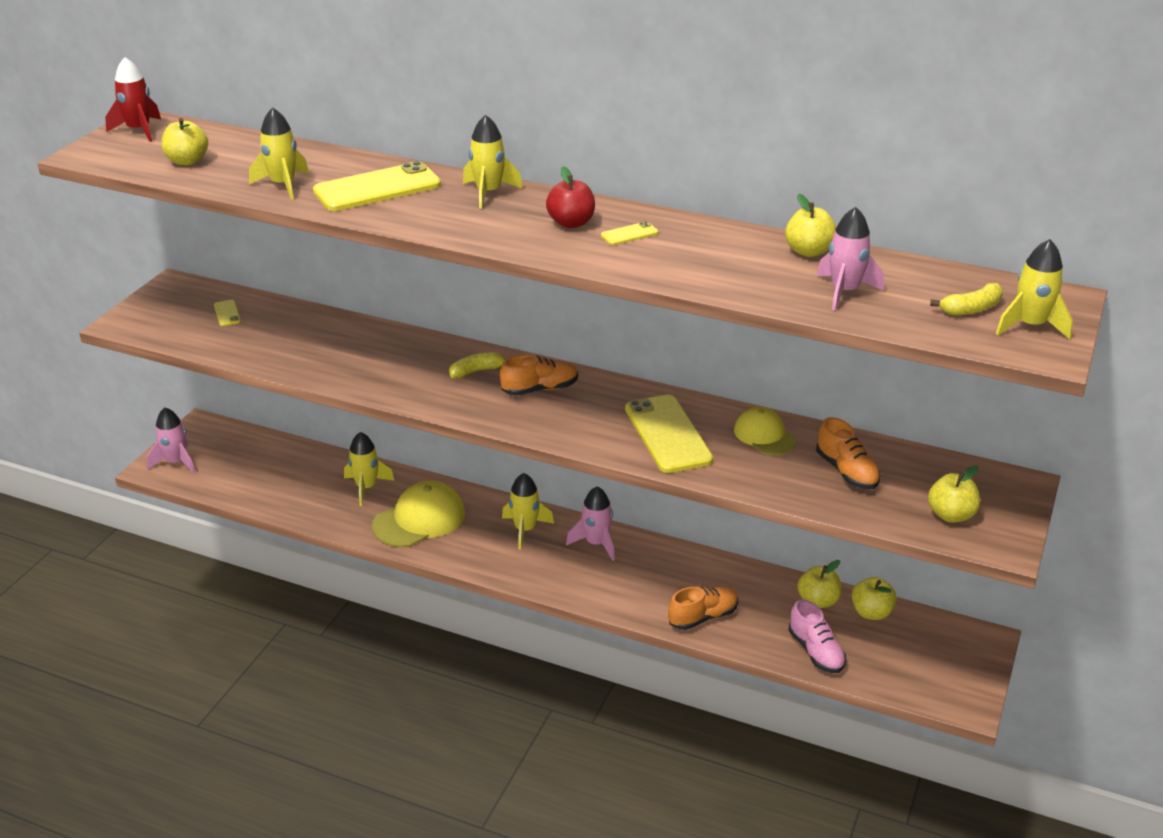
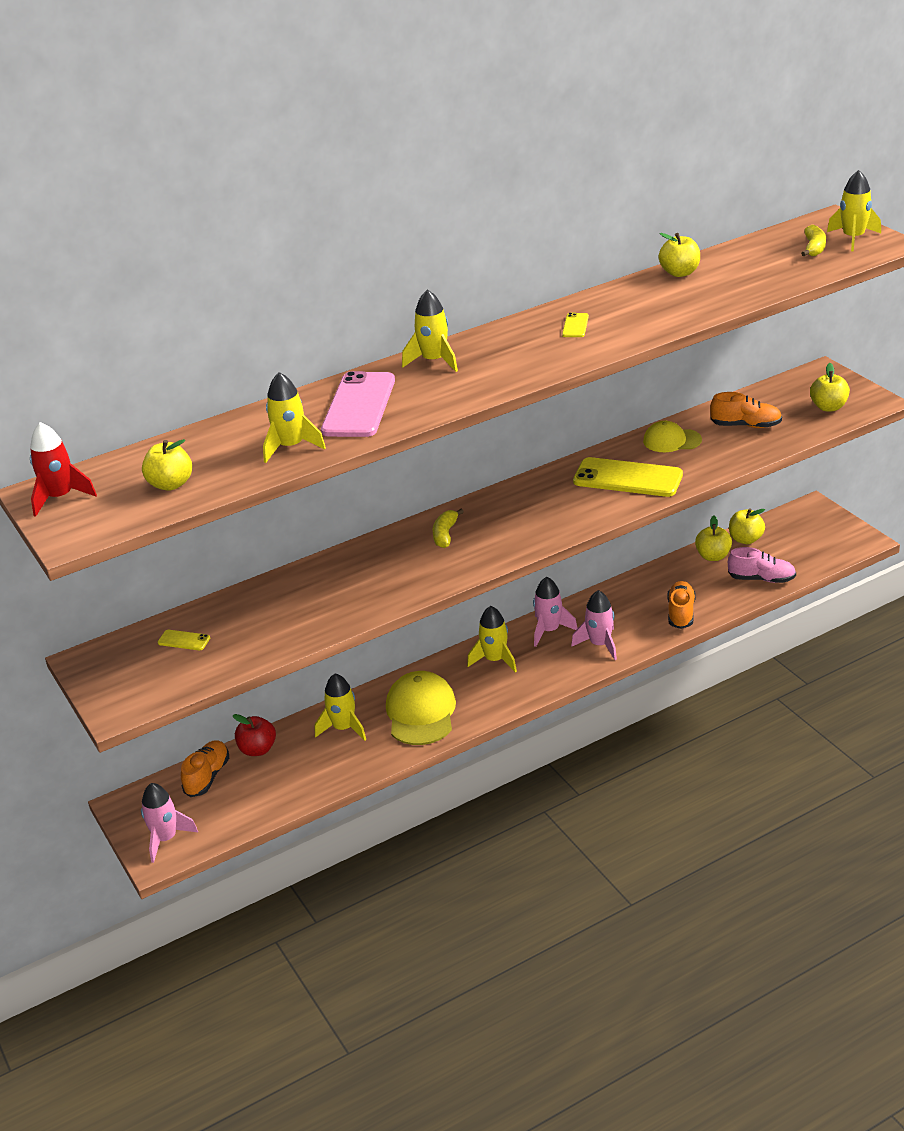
camera: 50 degrees left, 0 degrees up
(377, 188) = (359, 405): yellow phone -> pink phone
(540, 389) = (505, 513): orange shoe -> orange shoe (207, 777)
(571, 223) = (529, 342): red apple -> red apple (257, 749)
(844, 291) = (747, 278): pink rocket -> pink rocket (599, 644)

